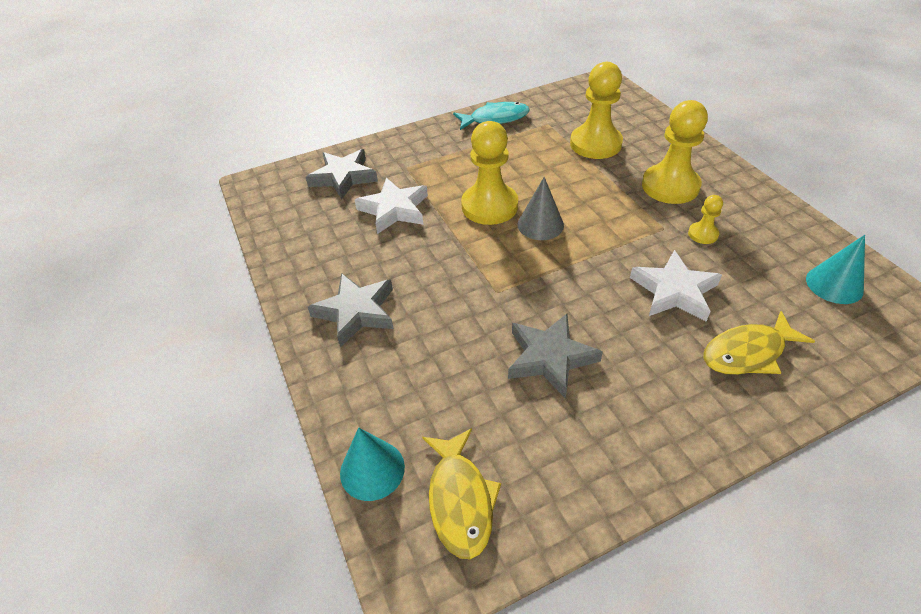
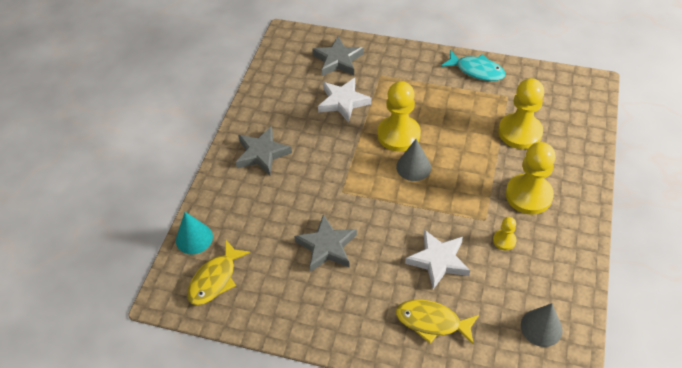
camera: 40 degrees right, 5 degrees up
(834, 284) = (541, 327): turquoise cone -> grey cone

